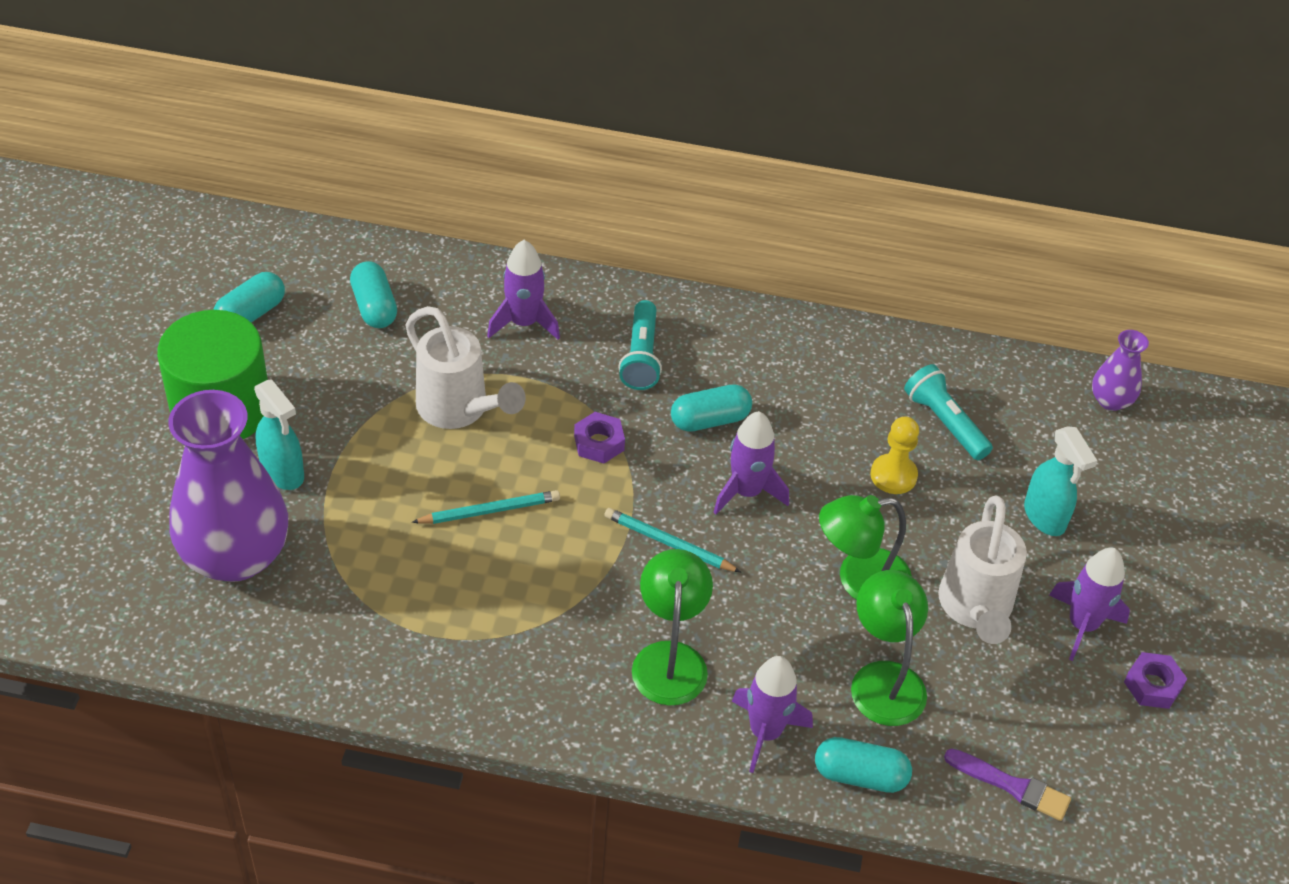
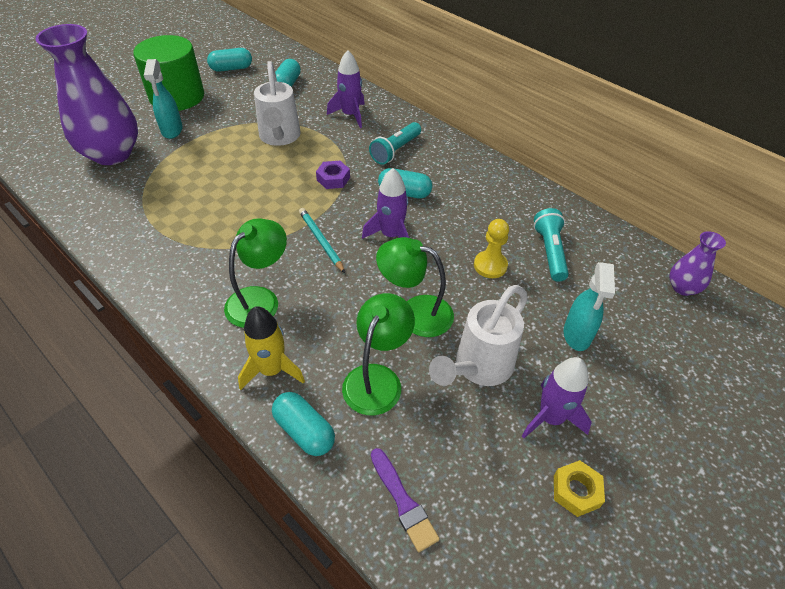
camera: 35 degrees right, 0 degrees up
(489, 511) = (245, 185): turquoise pencil -> none
(765, 732) = (272, 370): purple rocket -> yellow rocket
(1152, 685) = (576, 491): purple nut -> yellow nut

